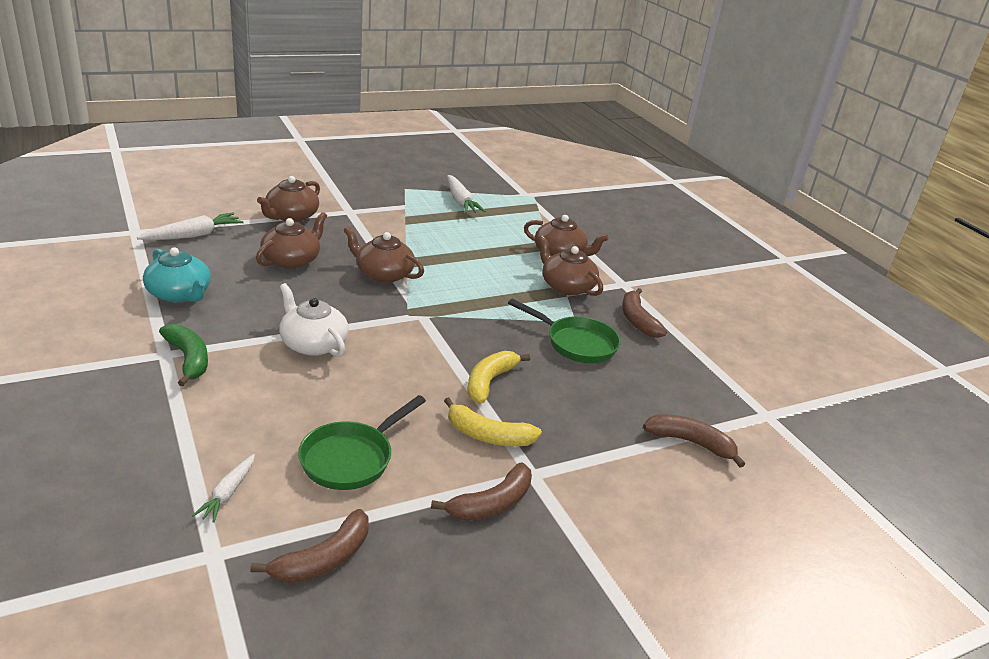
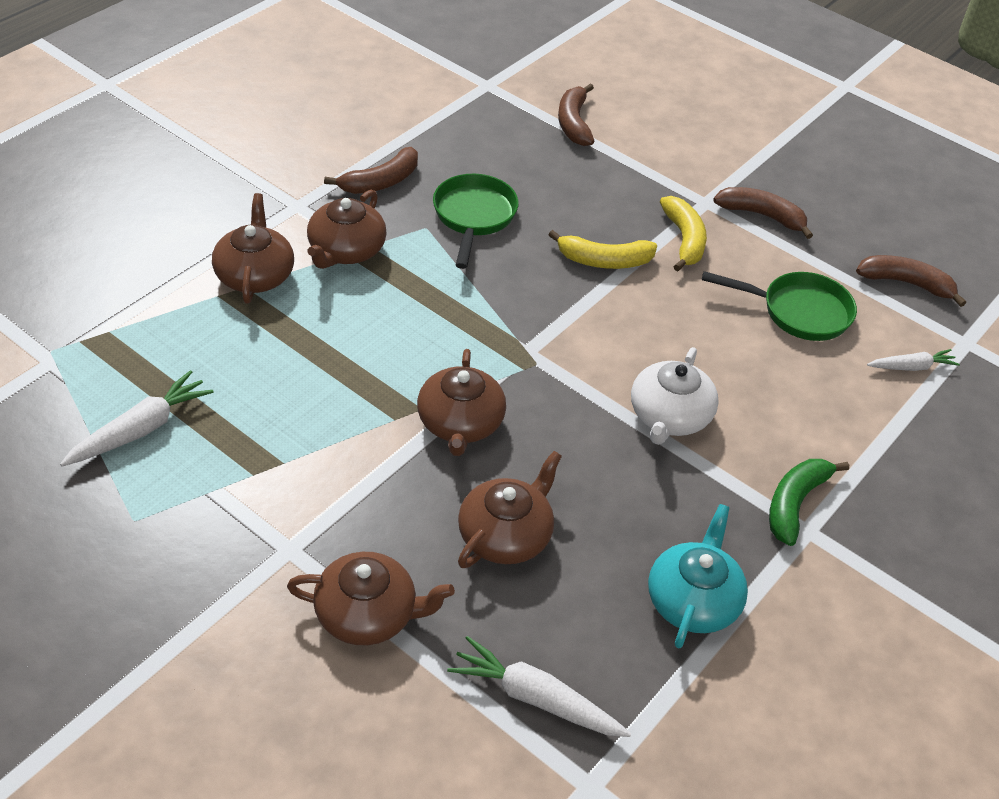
camera: 115 degrees left, 15 degrees up
(292, 260) = (506, 535): brown teapot -> brown teapot turned 120 degrees clockwise

